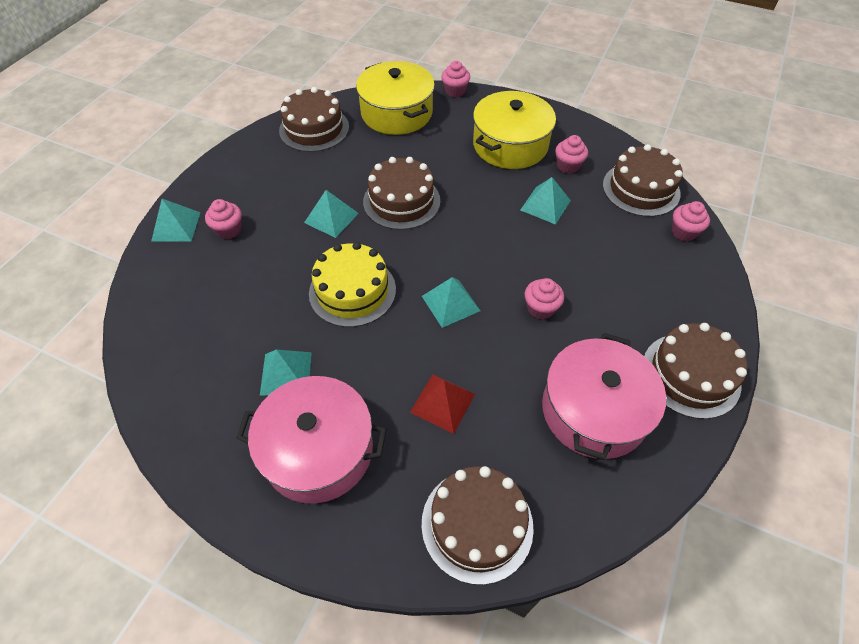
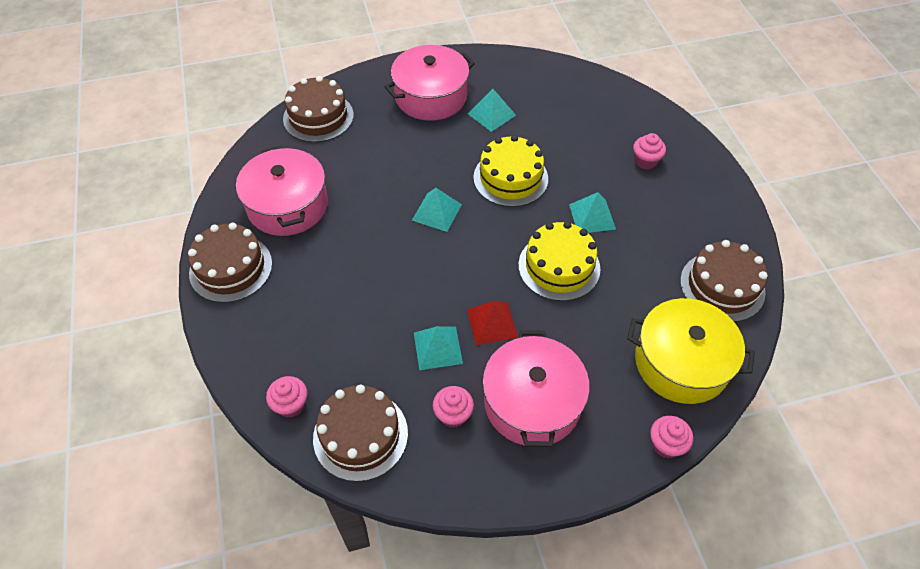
camera: 140 degrees right, 0 degrees up
(176, 226) = (681, 141): turquoise pyramid -> none
(401, 201) = (559, 266): brown cake -> yellow cake
(442, 403) = (385, 154): red pyramid -> red pyramid (492, 323)
(510, 145) = (532, 402): yellow pot -> pink pot
(540, 308) = (370, 249): pink cupcake -> none

